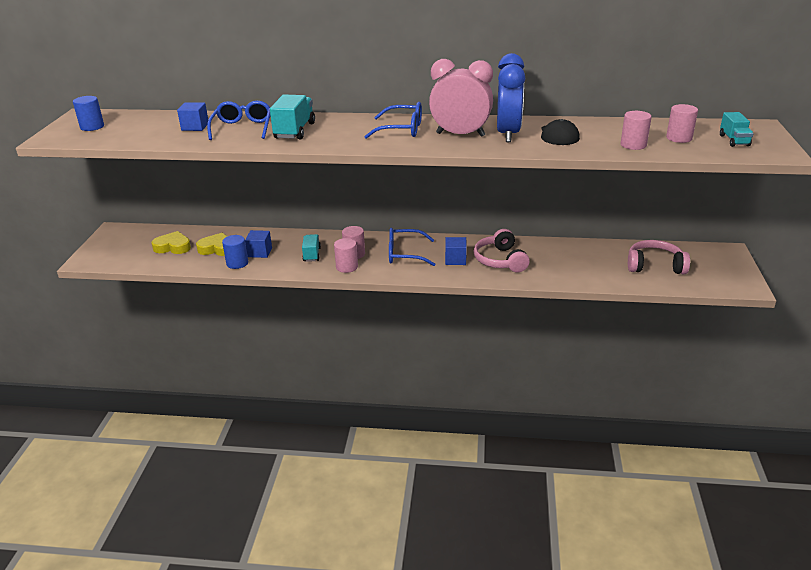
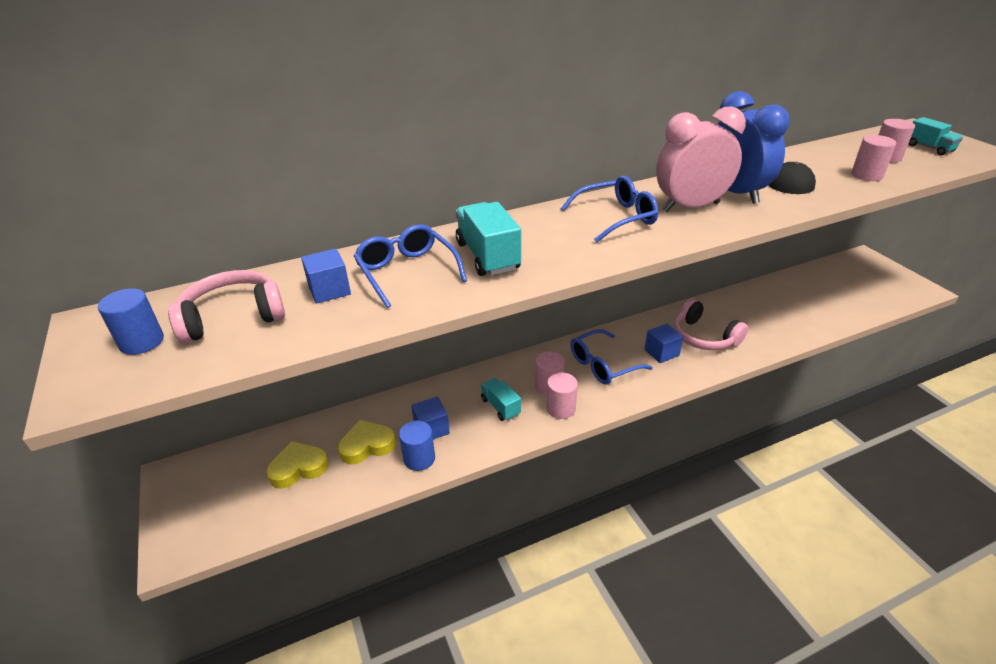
camera: 30 degrees left, 5 degrees up
(654, 266) = (834, 293): pink headphones -> pink headphones (233, 317)

